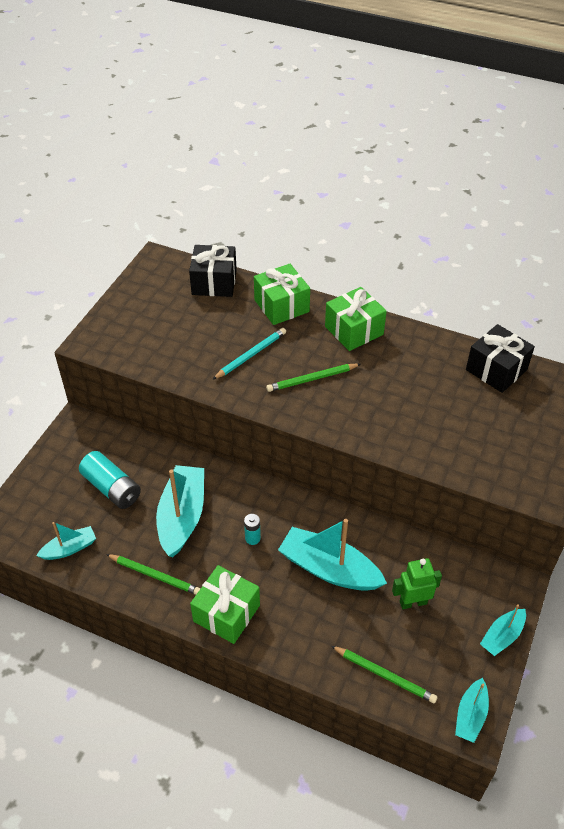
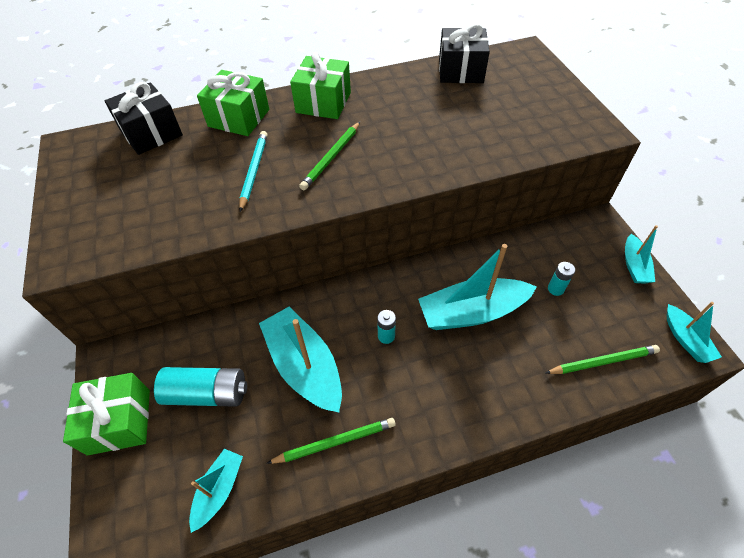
camera: 40 degrees left, 5 degrees up
(226, 613) = (434, 420): green gift -> green gift (119, 421)
(413, 602) = (555, 289): green robot -> turquoise battery

